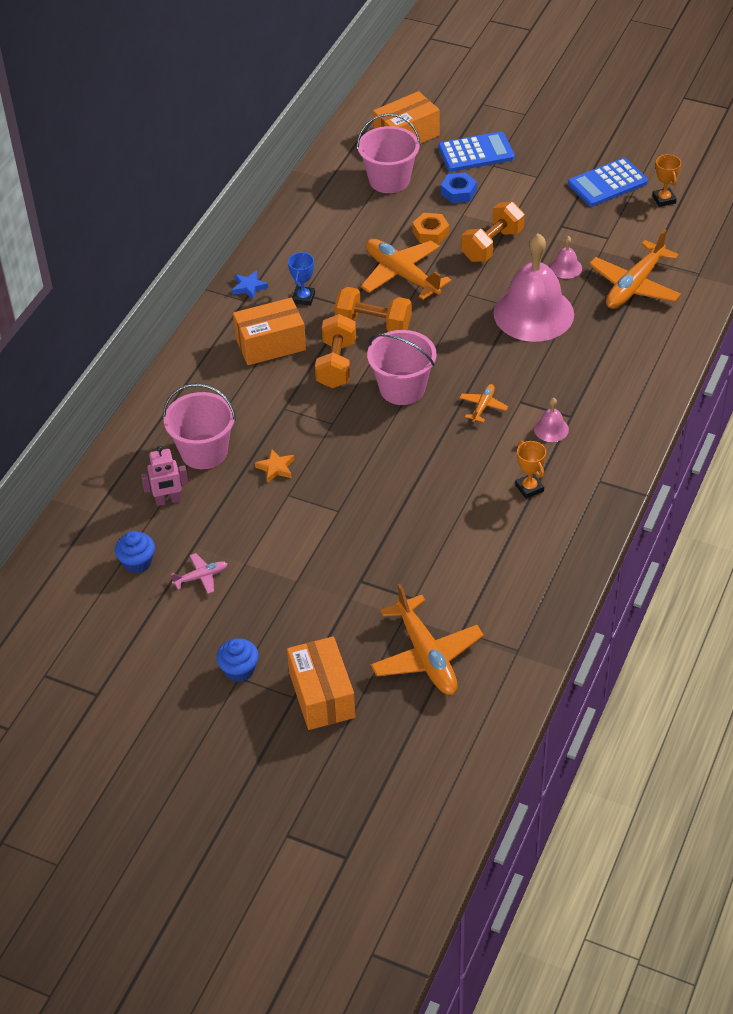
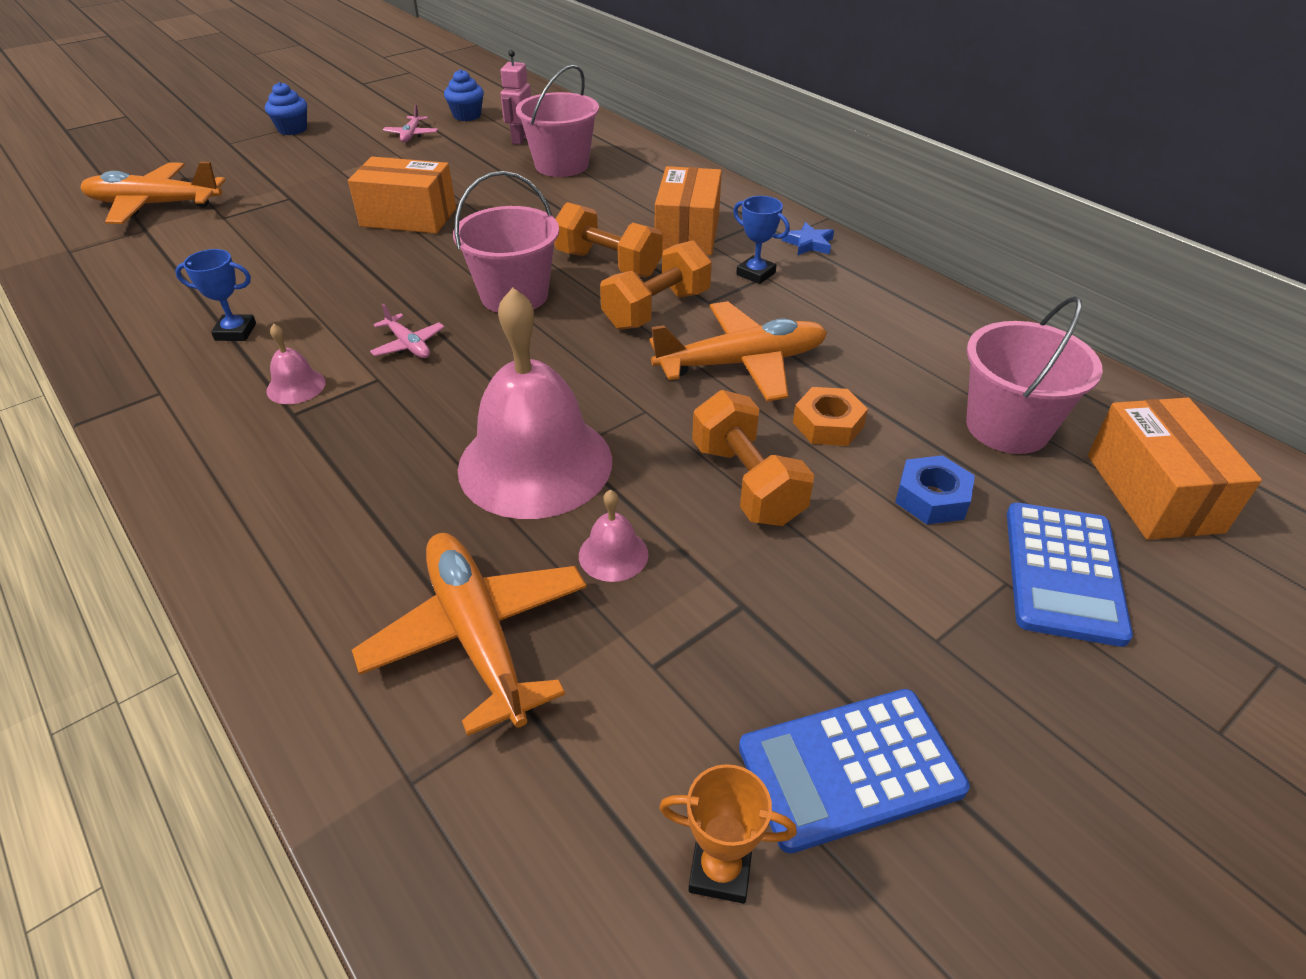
camera: 115 degrees right, 5 degrees down
(276, 468) = (491, 192): orange star -> none
(322, 695) = (208, 153): orange box -> orange box (408, 217)
(483, 406) = (408, 345): orange plane -> pink plane
(529, 488) = (235, 332): orange trophy -> blue trophy
(607, 183) = (850, 769): blue calculator -> blue calculator turned 105 degrees counterclockwise

